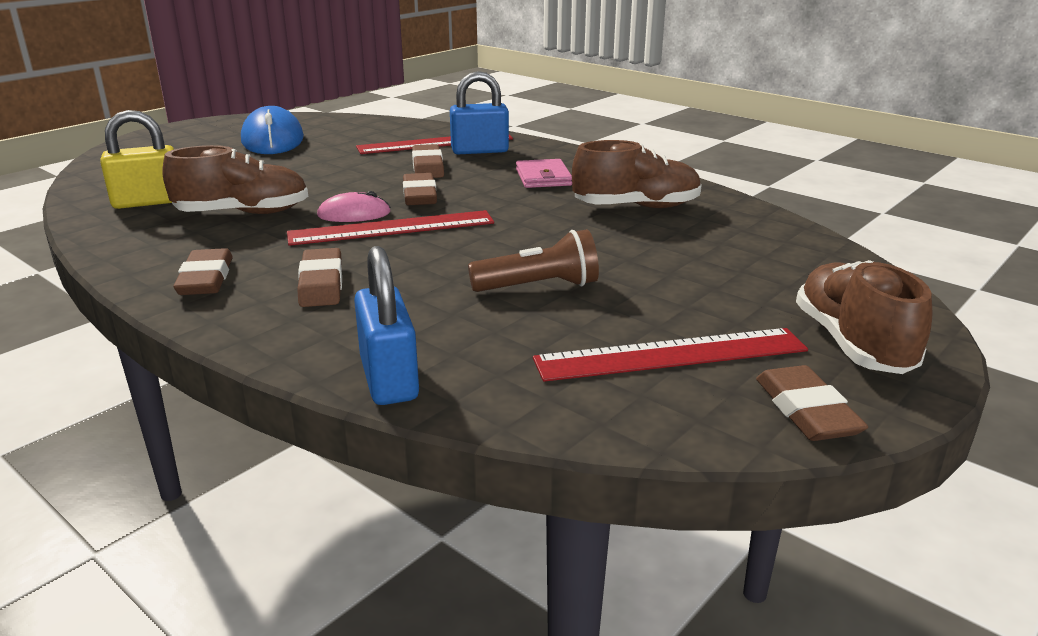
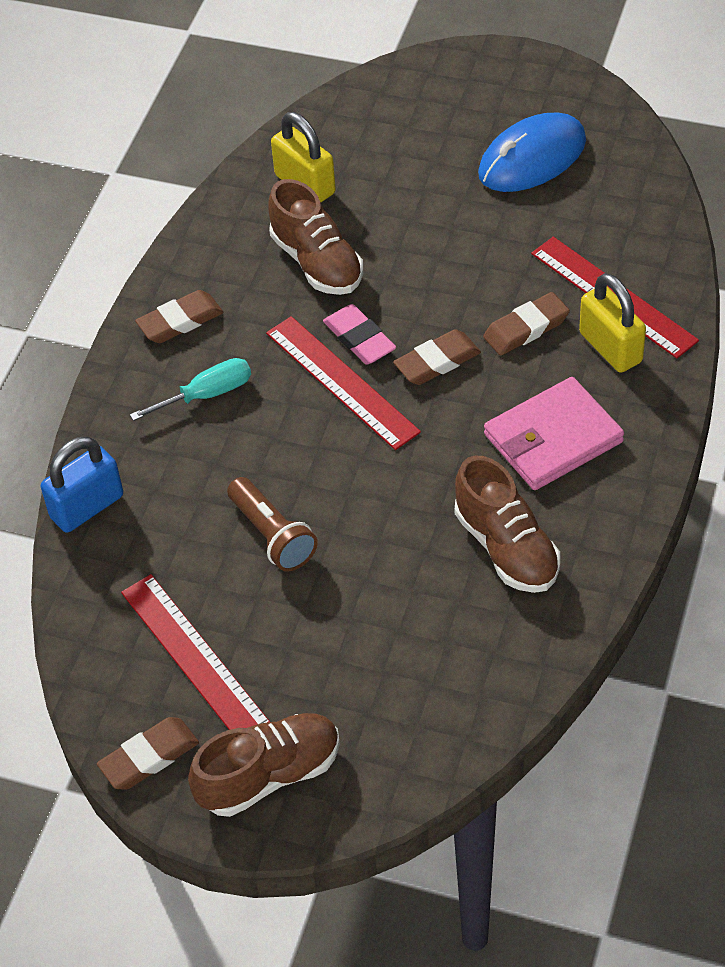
camera: 70 degrees right, 25 degrees up
(321, 284) = (207, 394): brown eraser -> turquoise screwdriver
(354, 214) = (359, 339): pink mouse -> pink eraser
(479, 151) = (610, 347): blue padlock -> yellow padlock
(543, 177) = (553, 438): pink wallet -> pink wallet, size x1.57

